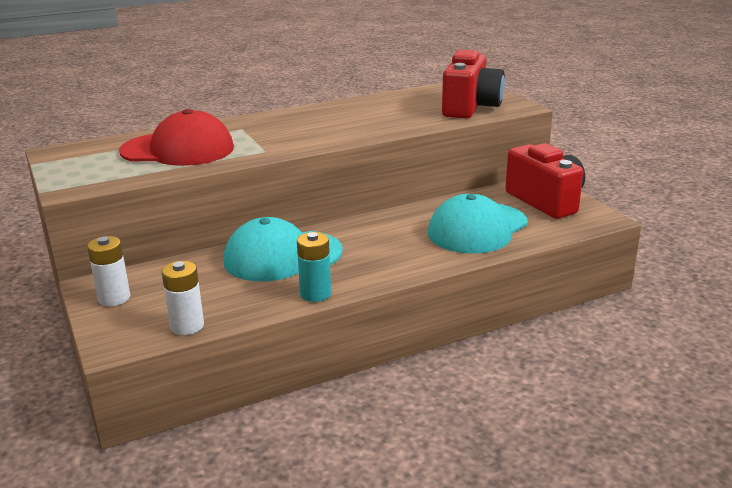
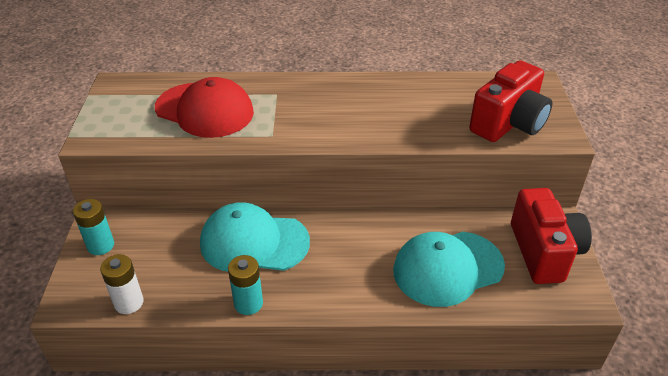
camera: 25 degrees right, 15 degrees up
(114, 298) = (100, 245): white battery -> turquoise battery

